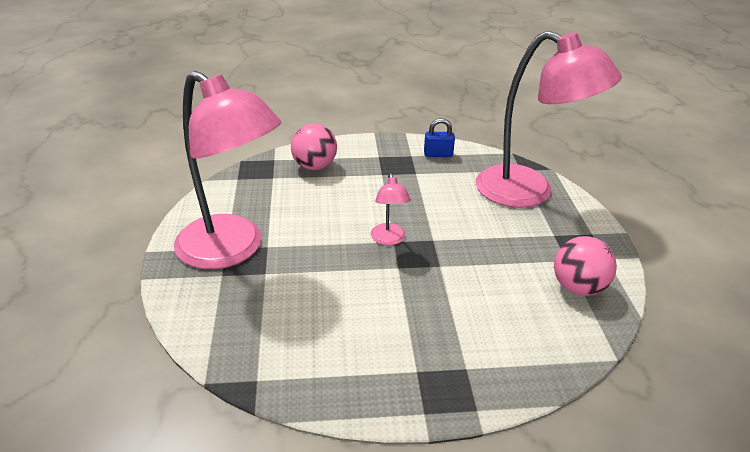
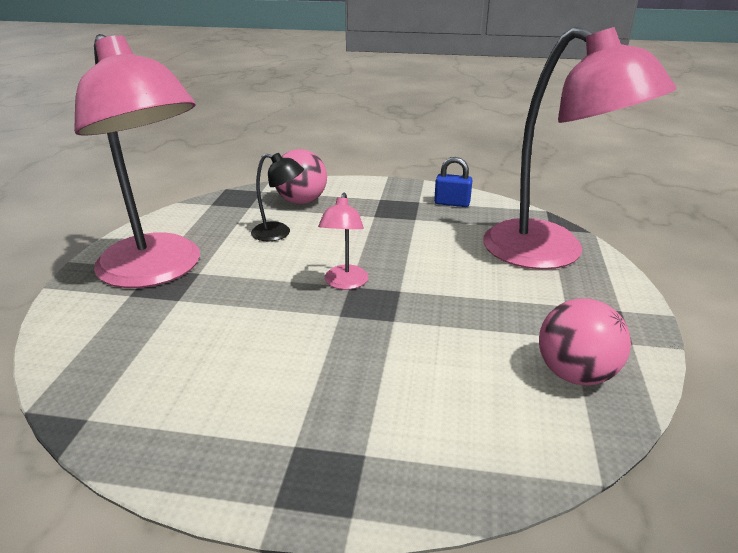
camera: 15 degrees right, 5 degrees down
(313, 200) = (279, 233): none -> black lamp

